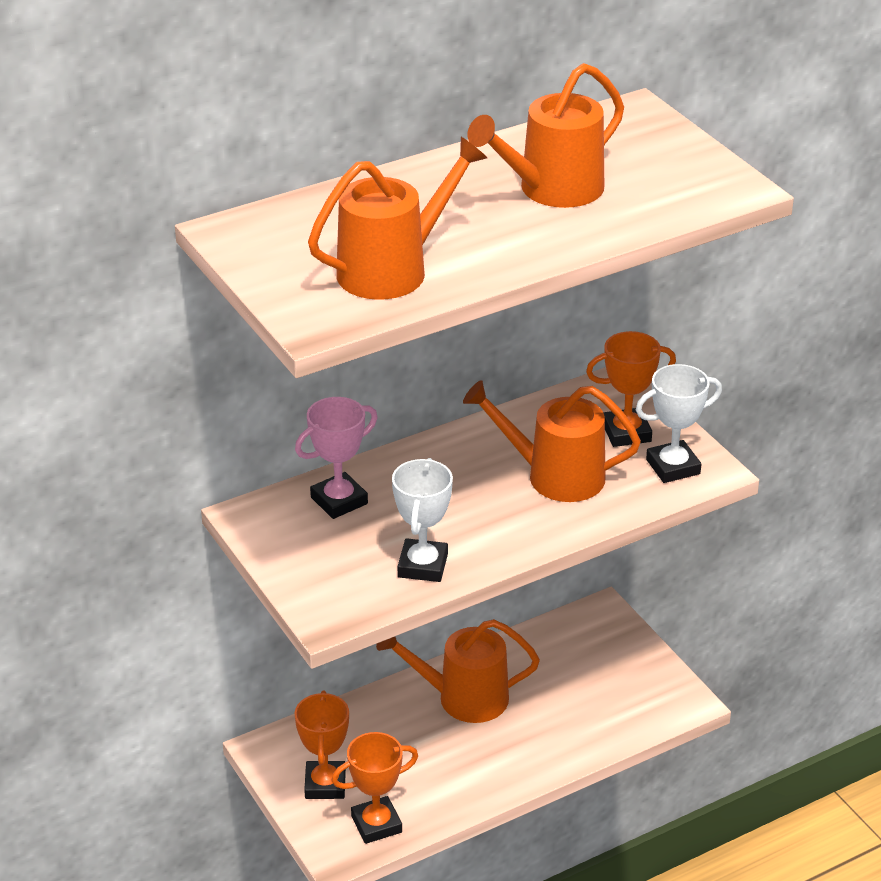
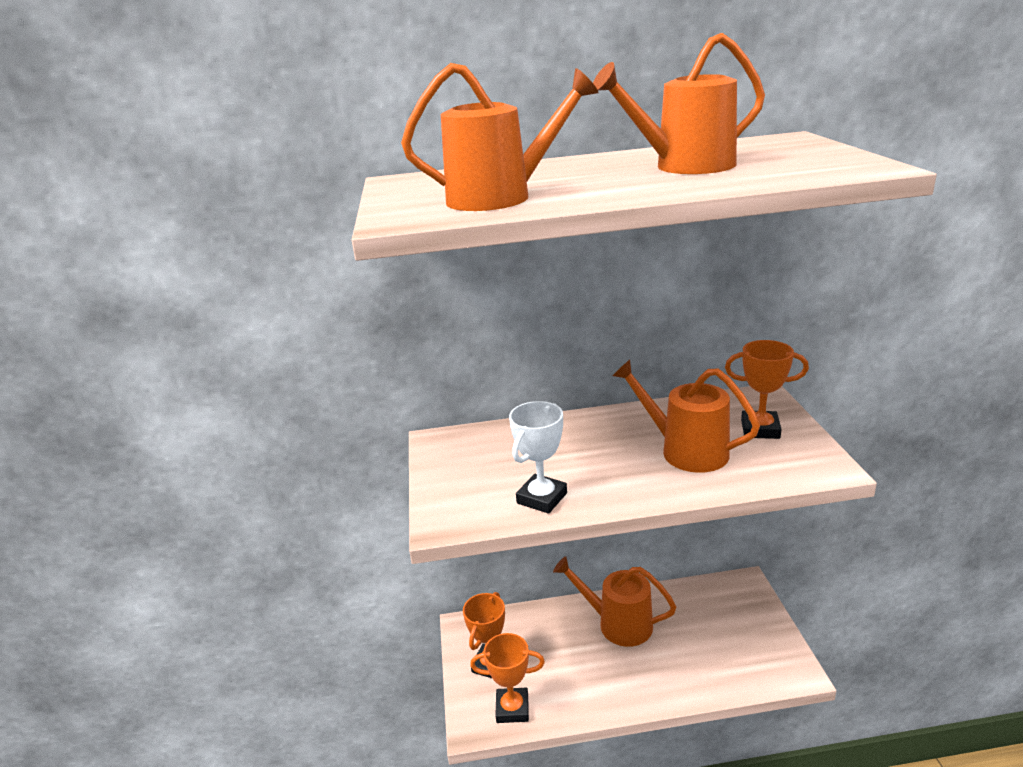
camera: 25 degrees right, 10 degrees down
(339, 500) = (506, 441): pink trophy -> none
(673, 467) = (794, 460): white trophy -> none

